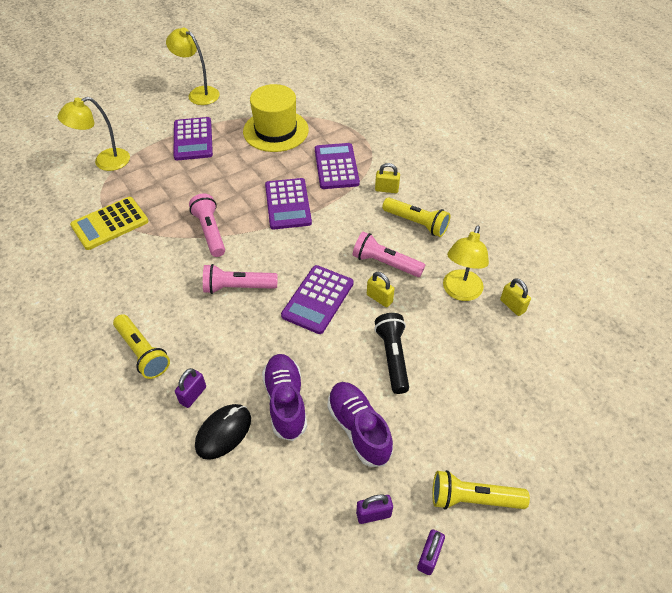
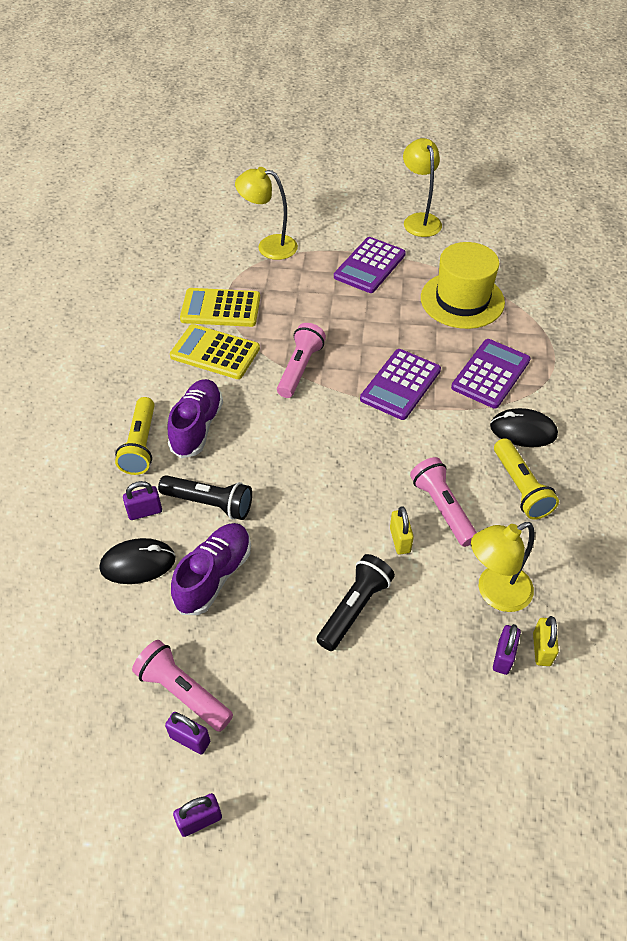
camera: 40 degrees right, 0 degrees up
(136, 256) = (215, 352): none -> yellow calculator
(235, 358) = (209, 503): none -> black flashlight
(238, 287) = (274, 438): pink flashlight -> pink flashlight (183, 692)
(318, 299) = (337, 500): purple calculator -> none
(358, 429) = (254, 651): purple shoe -> purple shoe (197, 427)
(386, 189) = (523, 431): yellow padlock -> black mouse
(473, 498) = (294, 805): yellow flashlight -> none
(498, 324) = (503, 657): none -> purple padlock

